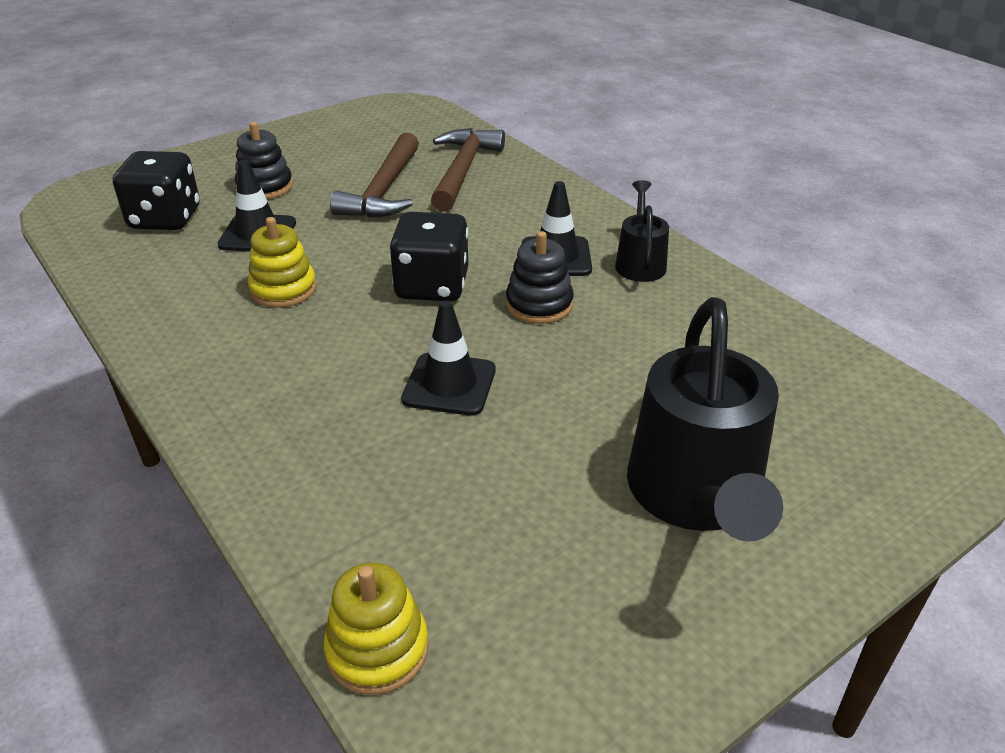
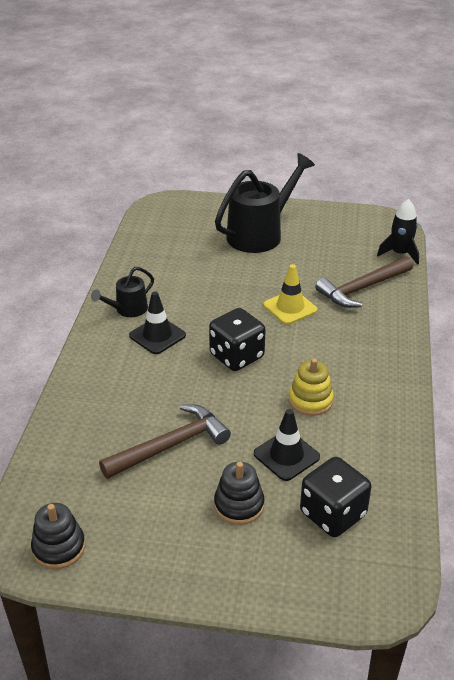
camera: 135 degrees left, 0 degrees up
(377, 649) = (400, 254): yellow stacking toy -> black rocket
(449, 384) = (290, 307): black traffic cone -> yellow traffic cone
(463, 170) = (101, 431): brown hammer -> brown hammer (362, 288)
(539, 304) = (204, 318): black stacking toy -> black stacking toy (59, 547)

